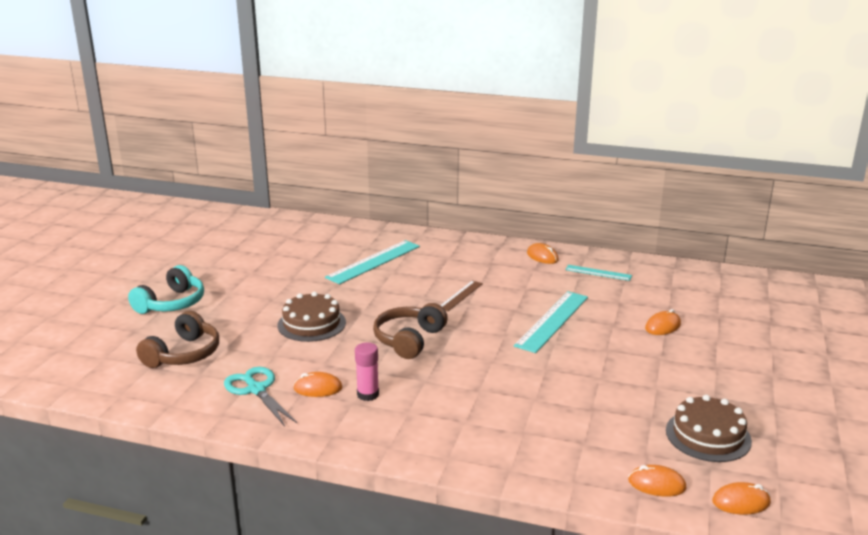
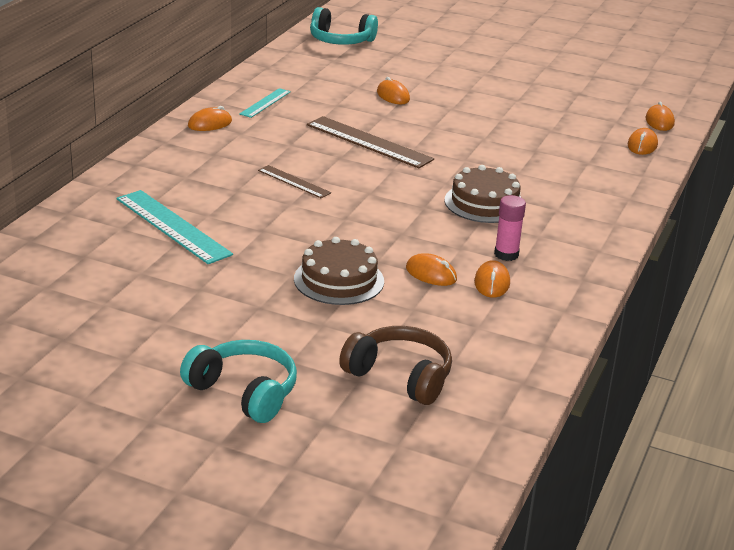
camera: 85 degrees left, 5 degrees up
(256, 389) = (492, 322): turquoise scissors -> none
(327, 360) = (431, 274): none -> orange mouse
(409, 340) = (393, 221): brown headphones -> none
(552, 321) = (368, 142): turquoise ruler -> brown ruler
(708, 435) = (575, 114): brown cake -> brown cake (484, 203)
(773, 293) = (340, 40): none -> turquoise headphones

